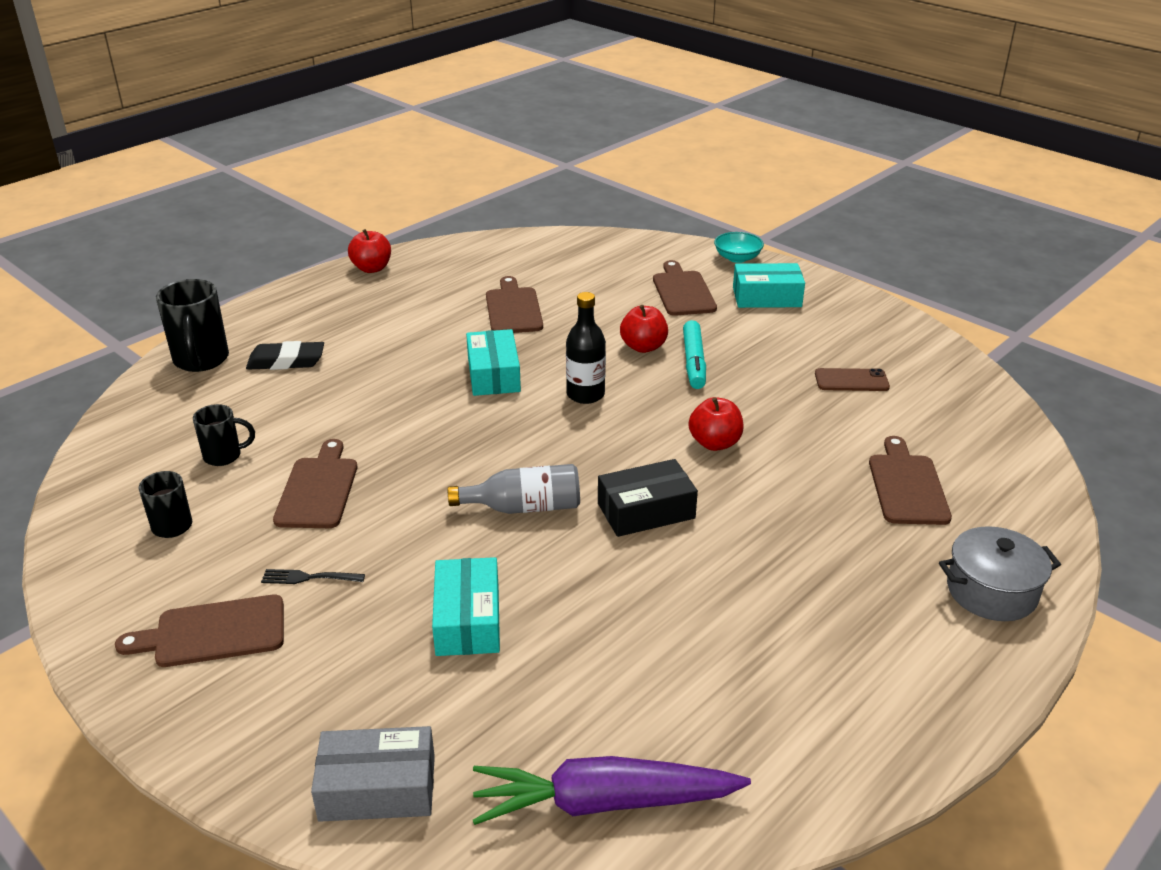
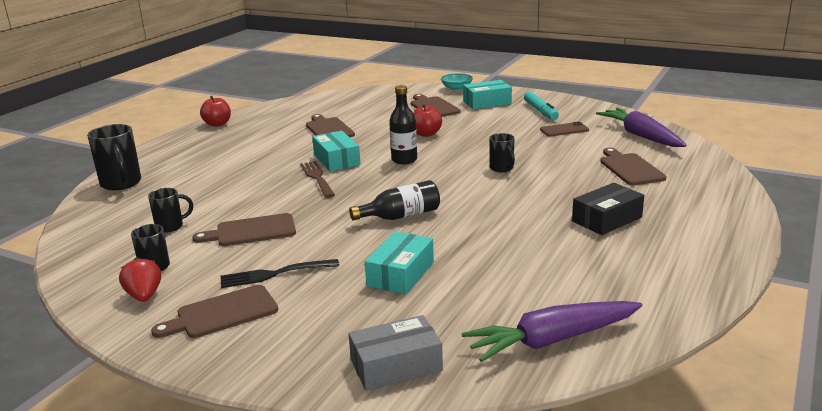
camera: 15 degrees left, 10 degrees down
(137, 576) = (144, 296): none -> red strawberry
(286, 361) = (185, 175): black eraser -> none
(308, 578) = (274, 274): black fork -> black fork, size x1.59
(318, 489) = (251, 231): brown cutting board -> brown cutting board turned 90 degrees counterclockwise
(450, 405) = (317, 178): none -> brown fork
(467, 620) = (400, 274): turquoise box -> turquoise box turned 45 degrees clockwise
(524, 507) = (400, 216): grey bottle -> black bottle
(646, 511) = (481, 204): black box -> black box (607, 219)
(694, 362) = (463, 136): turquoise marker -> turquoise marker (540, 111)
(715, 443) = (502, 168): red apple -> black mug
(964, 419) = (641, 136): none -> purple carrot
(991, 591) = (711, 204): grey pot -> none

